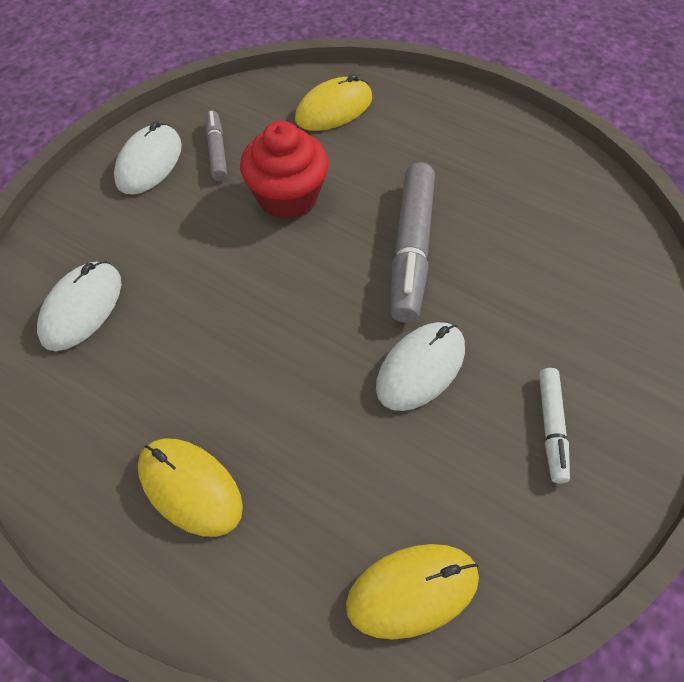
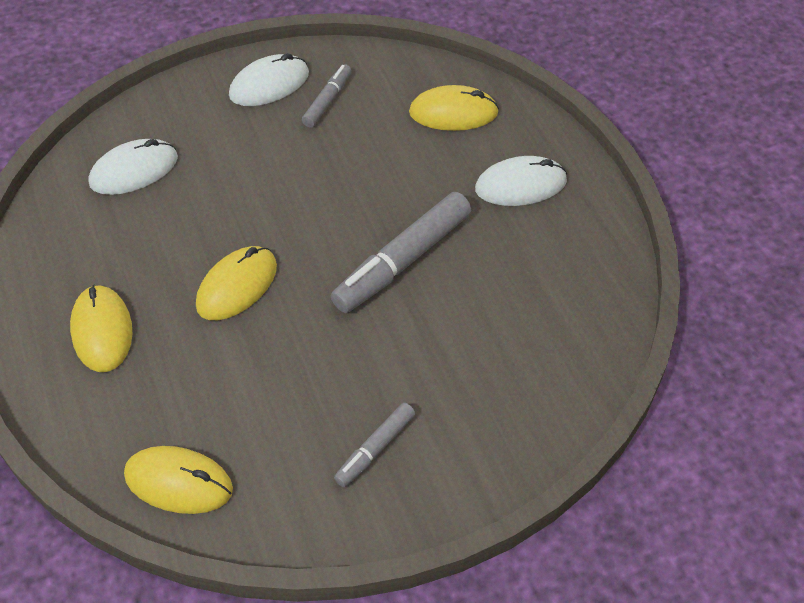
camera: 35 degrees right, 5 degrees down
(287, 358) = (237, 286): none -> yellow mouse
(288, 197) = (347, 167): red cupcake -> none
(420, 368) = (323, 350): white mouse -> white mouse (520, 185)
(551, 427) = (375, 449): white marker -> grey marker

